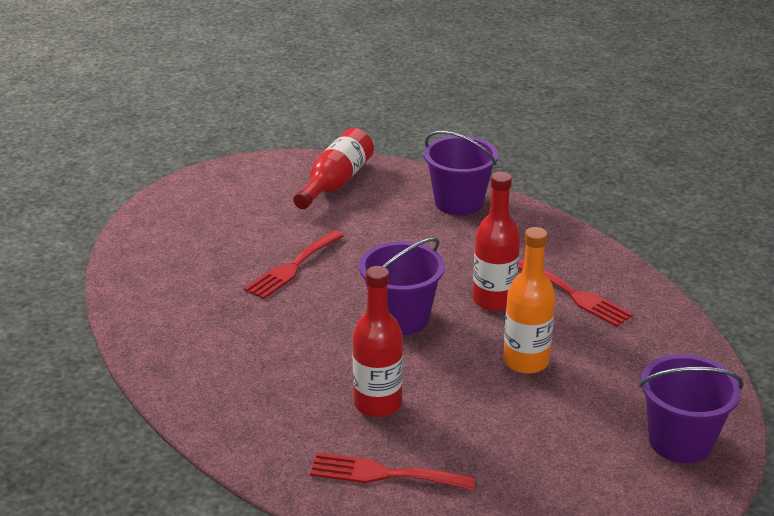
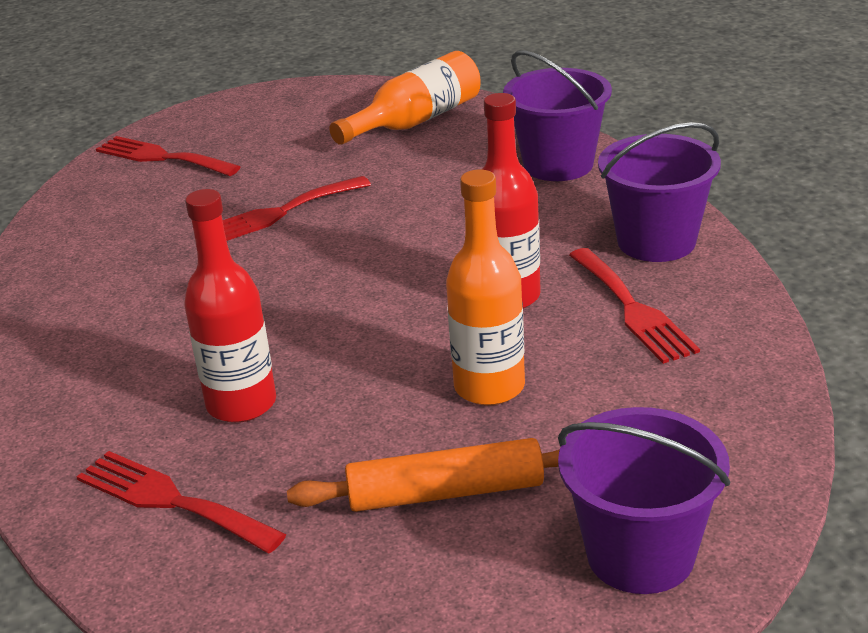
camera: 25 degrees right, 0 degrees up
(166, 237) = (162, 157): none -> red fork
(336, 182) = (416, 121): red bottle -> orange bottle
(401, 318) = (363, 298): purple bucket -> purple bucket (656, 241)
(548, 431) = (445, 492): none -> orange rolling pin

